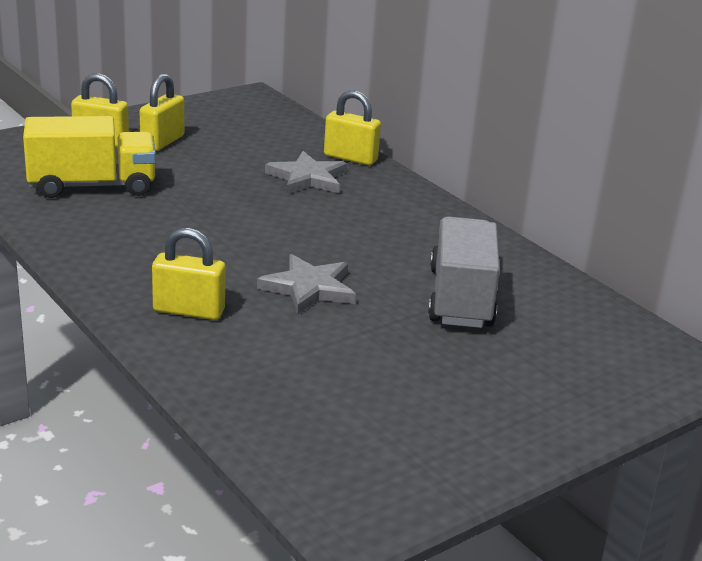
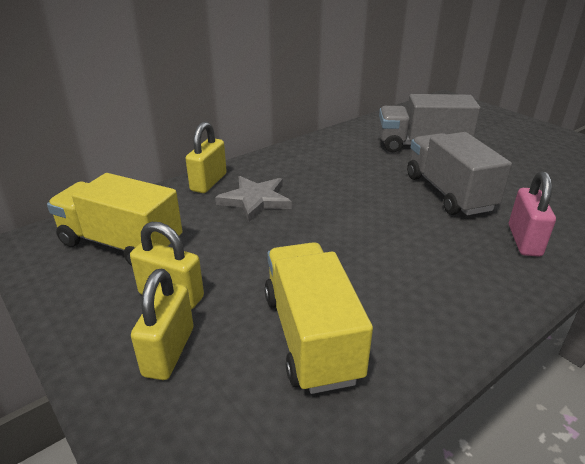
camera: 90 degrees left, 5 degrees up
(189, 311) = (524, 240): yellow padlock -> pink padlock
(241, 124) = (121, 243): none -> yellow truck
(309, 288) = (448, 193): grey star -> grey truck

